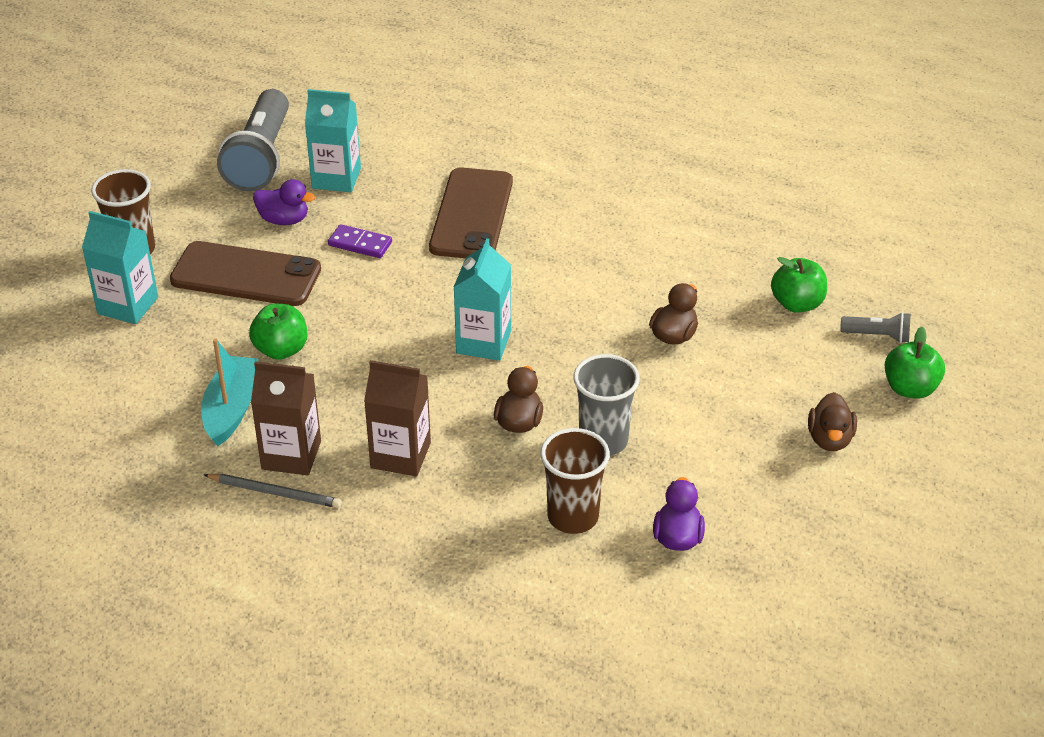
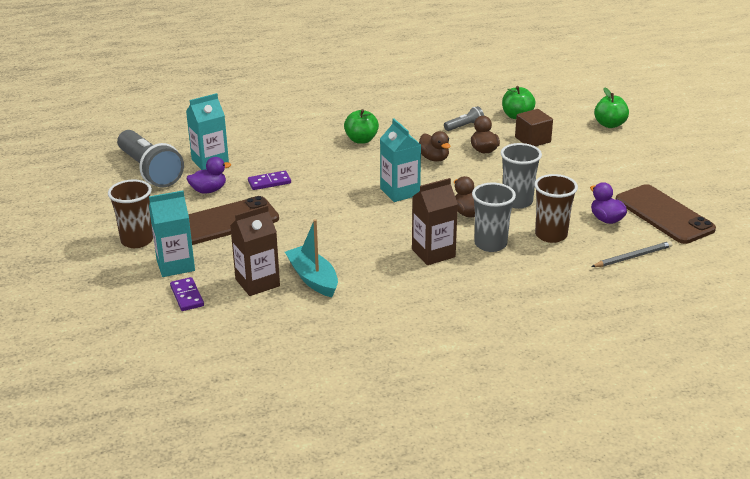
camera: 40 degrees left, 10 degrees down
(89, 353) = (187, 296): none -> purple domino
(275, 493) = (395, 299): grey pencil -> grey pencil (633, 257)
(281, 350) = (299, 242): green apple -> green apple (361, 140)
(291, 455) = (378, 281): brown carton -> brown carton (257, 282)
(472, 214) = (310, 146): brown phone -> brown phone (664, 214)
(482, 484) = (490, 244): none -> grey cup
(762, 354) = (532, 140): none -> brown cube
(830, 439) = (608, 156): brown duck -> brown duck (434, 158)
(877, 336) = (568, 113): grey flashlight -> grey flashlight (465, 126)

